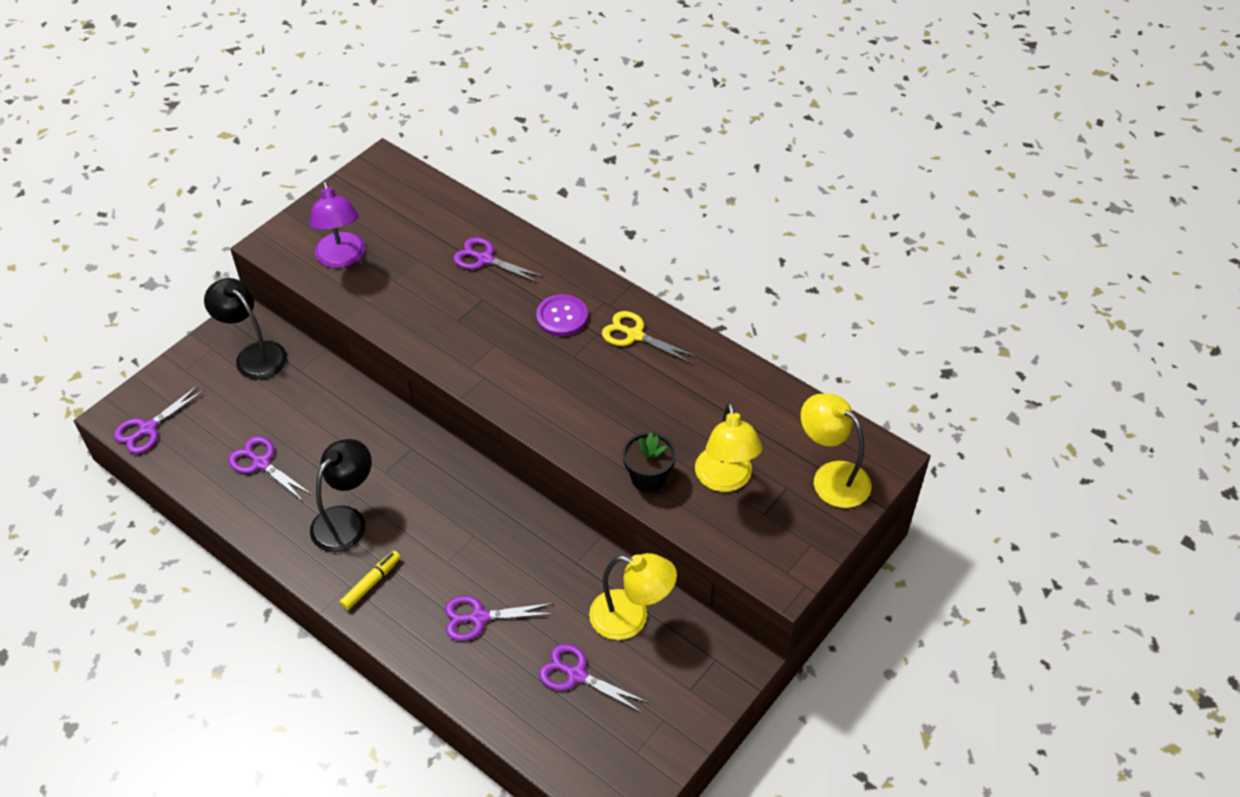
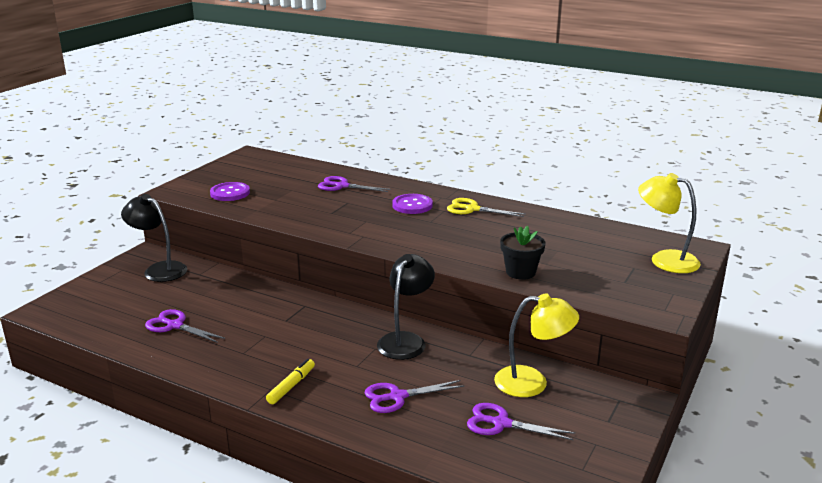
camera: 10 degrees left, 25 degrees down
(147, 429) = (69, 316): purple scissors -> none
(342, 258) = (230, 193): purple lamp -> purple button
(346, 520) = (258, 350): black lamp -> black lamp (405, 340)
(725, 480) = (583, 268): yellow lamp -> none

